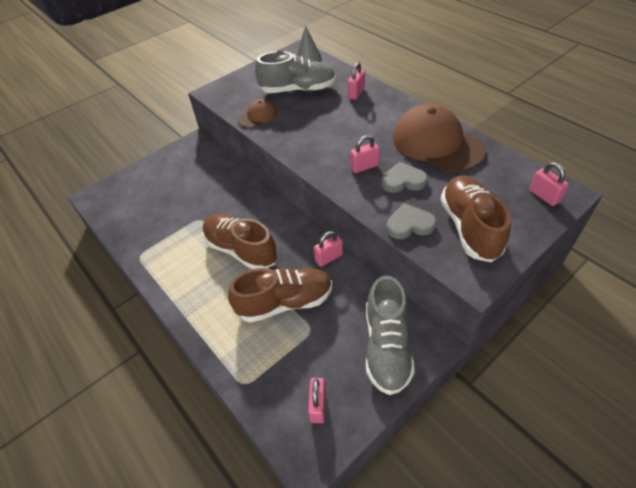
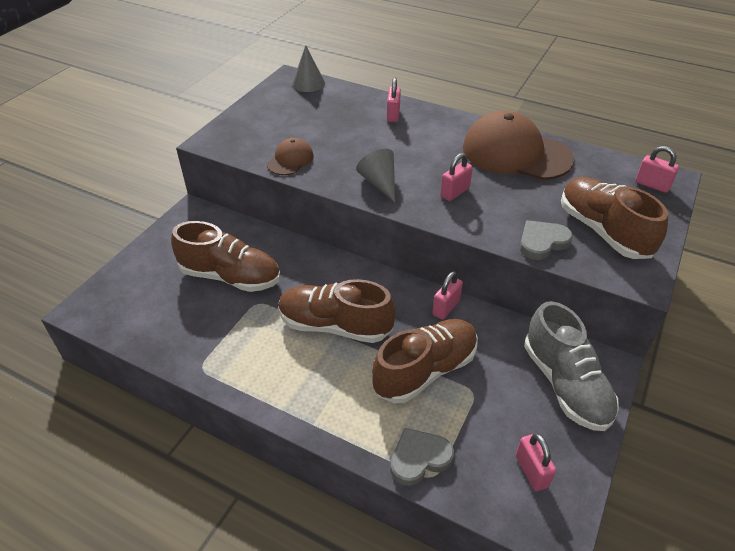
camera: 25 degrees left, 5 degrees down
(192, 195) = (230, 276): none -> brown shoe
(298, 90) = (320, 122): grey shoe -> none
(311, 147) = (379, 183): none -> grey cone
(403, 180) = (506, 198): grey heart -> grey heart (419, 458)

